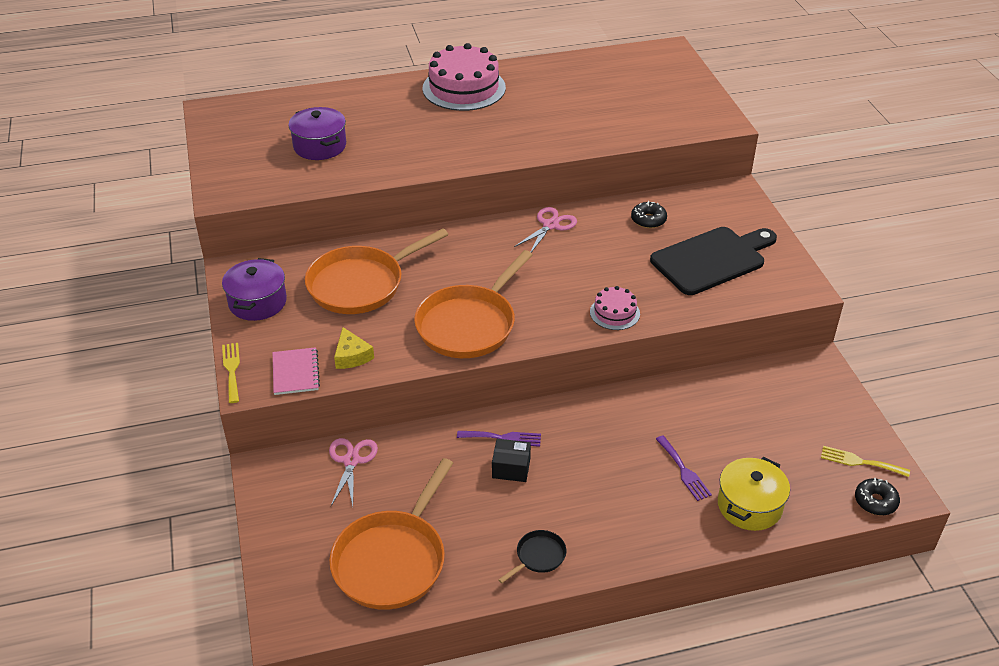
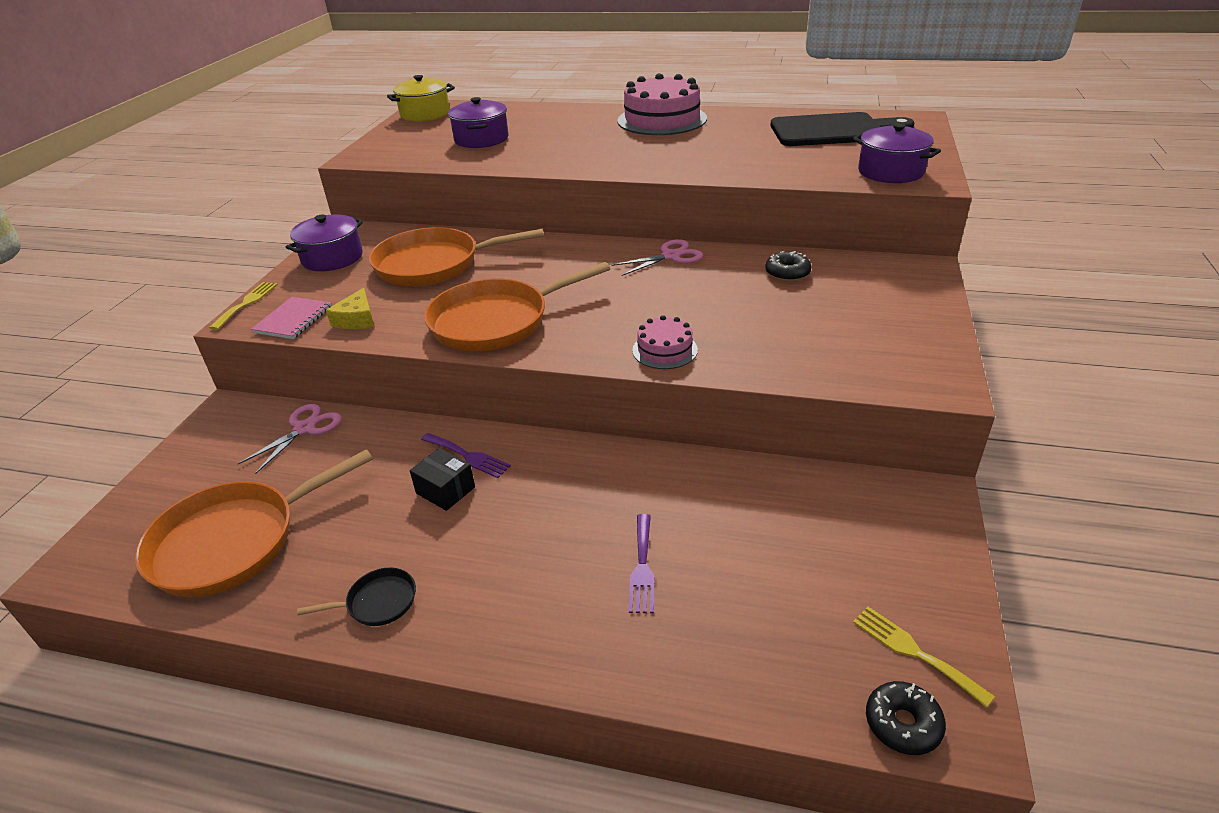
camera: 30 degrees right, 5 degrees down
(689, 117) = (890, 172): none -> purple pot
(712, 259) = (835, 326): black cutting board -> black cutting board (832, 131)
(749, 506) = (696, 649): yellow pot -> yellow pot (425, 114)

